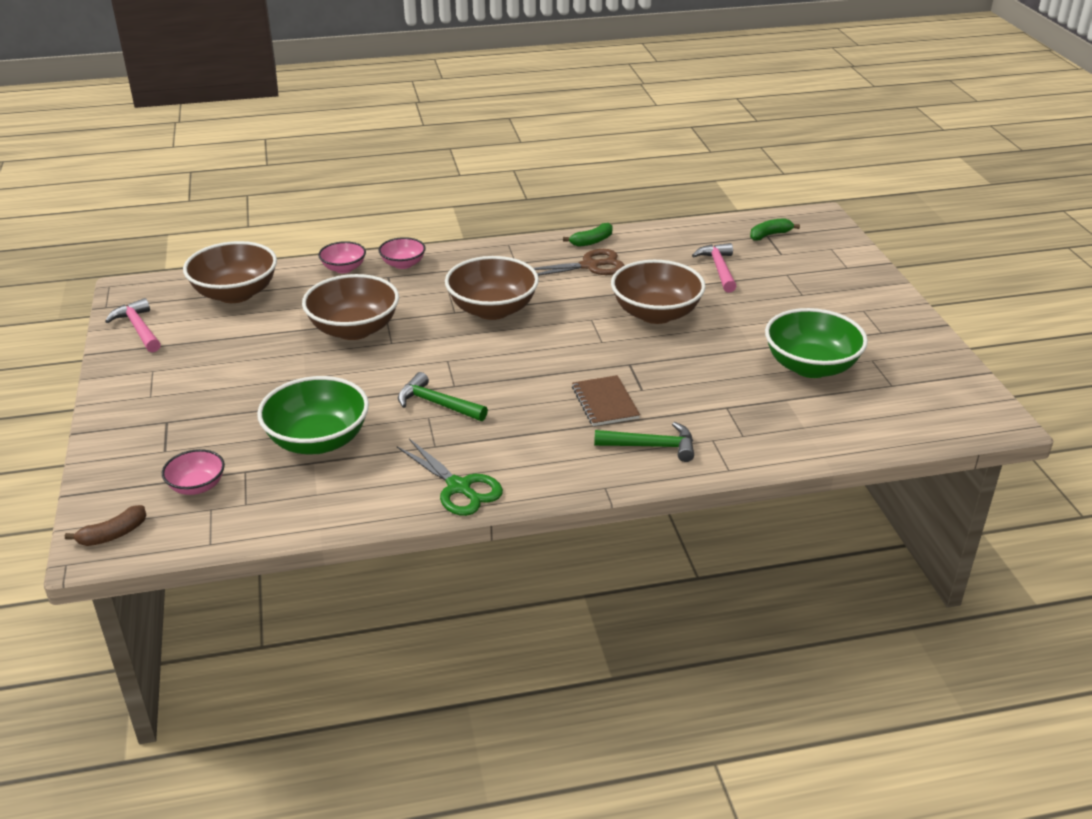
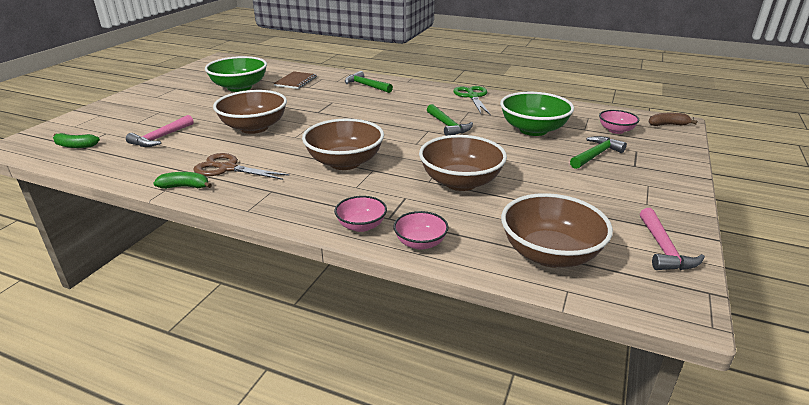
camera: 145 degrees left, 5 degrees down
(218, 422) = (596, 155): none -> green hammer
(605, 402) = (359, 102): brown notebook -> brown notebook (296, 81)

